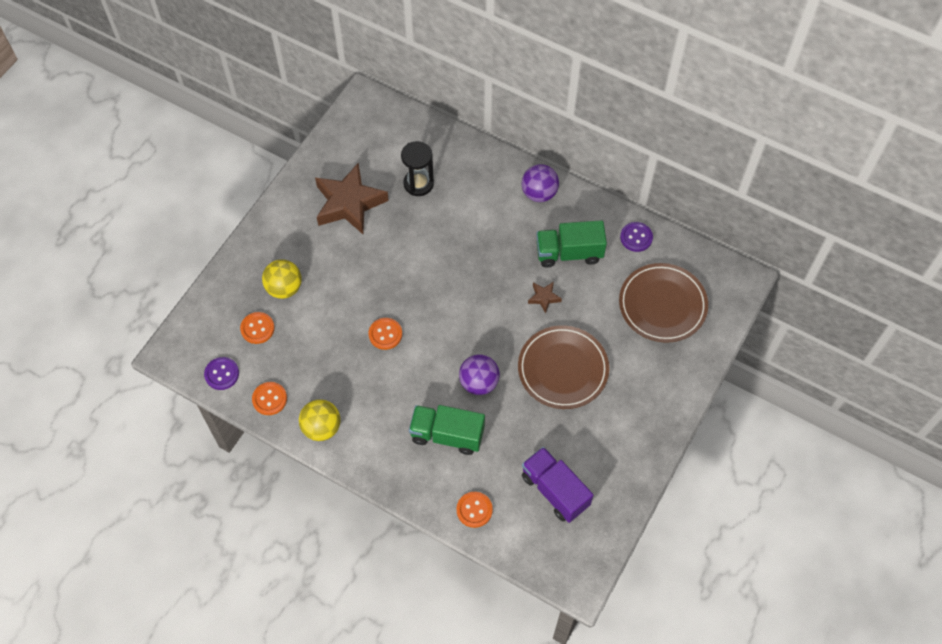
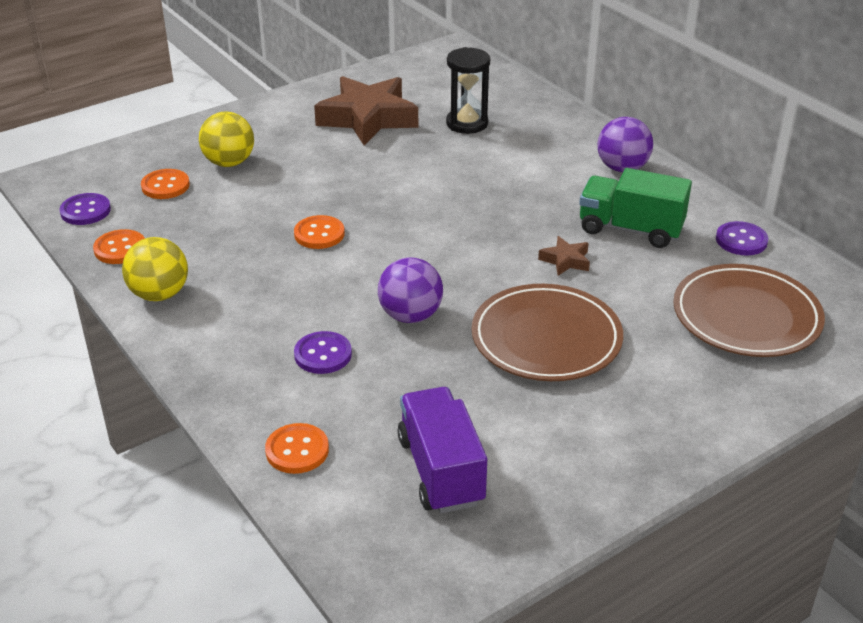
camera: 25 degrees right, 25 degrees down
(447, 435) = (323, 354): green truck -> purple button

